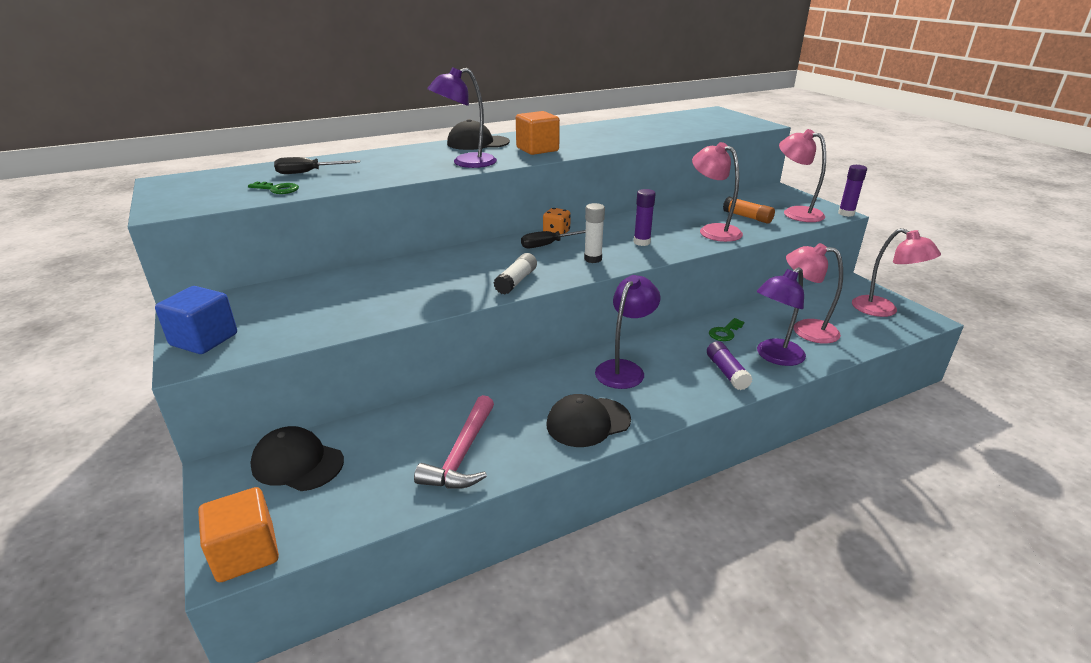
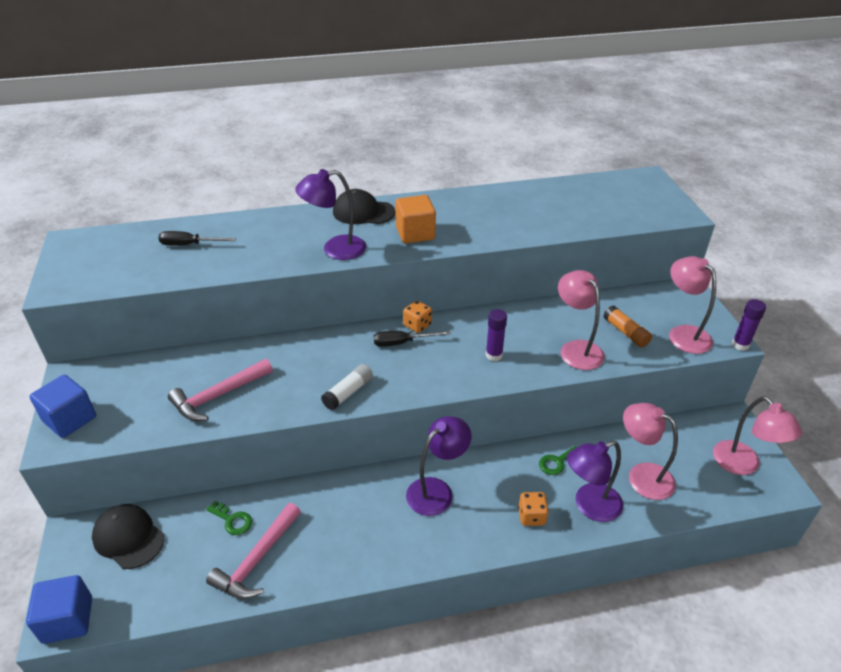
camera: 15 degrees right, 10 degrees up
(246, 553) = (68, 620): orange cube -> blue cube
(277, 189) = (154, 270): green key -> green key (232, 520)
(376, 300) = (218, 396): none -> pink hammer
(588, 422) = (375, 549): black cap -> none
(593, 259) = (433, 373): white glue stick -> none
(726, 372) = (531, 516): purple glue stick -> orange dice

